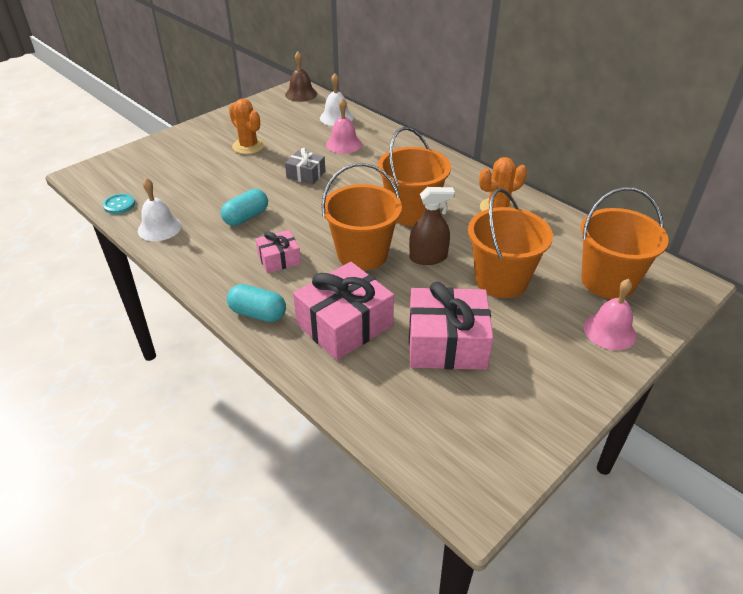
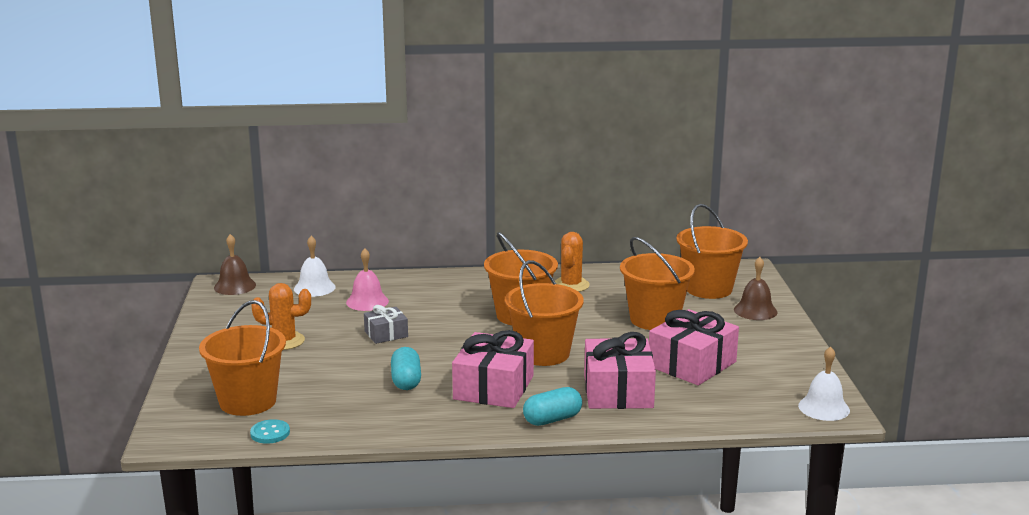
camera: 50 degrees left, 20 degrees down
(153, 176) = (248, 401): none -> orange bucket
(159, 228) = (350, 424): white bell -> white bell (824, 408)
(279, 259) = (493, 387): pink gift -> pink gift, size x1.84
(428, 257) = (588, 332): brown spray bottle -> none
(609, 331) = (755, 310): pink bell -> brown bell

